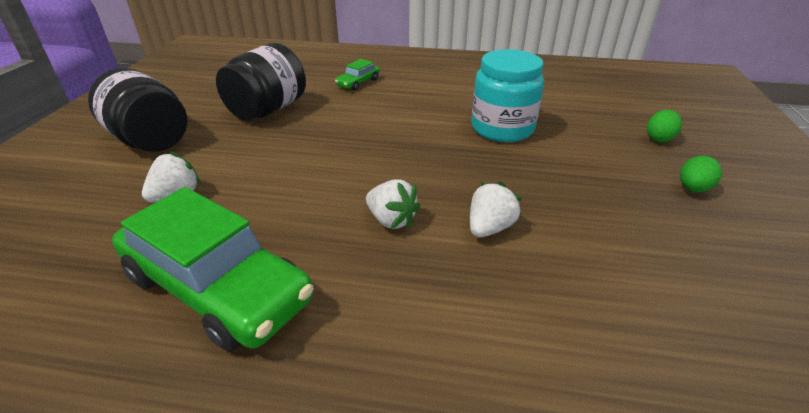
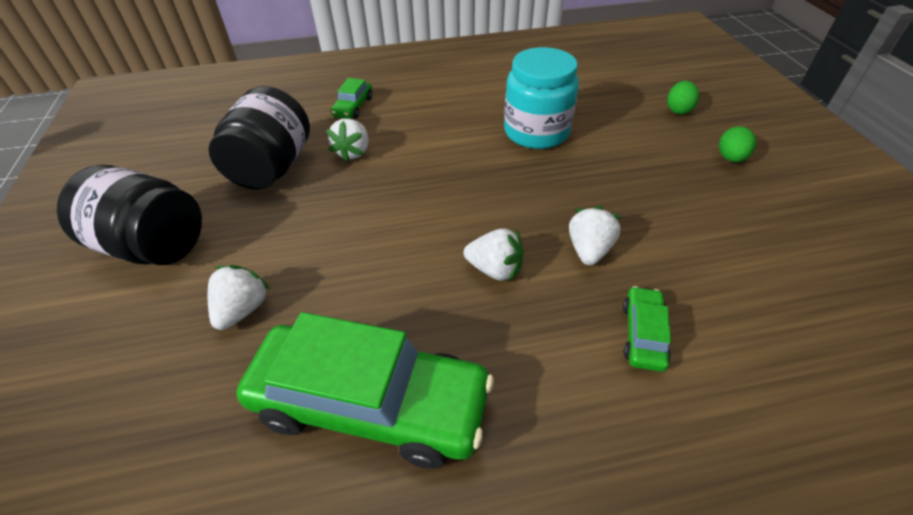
camera: 20 degrees left, 10 degrees up
(335, 112) = (353, 152): none -> white strawberry
(496, 311) = (643, 334): none -> green car

